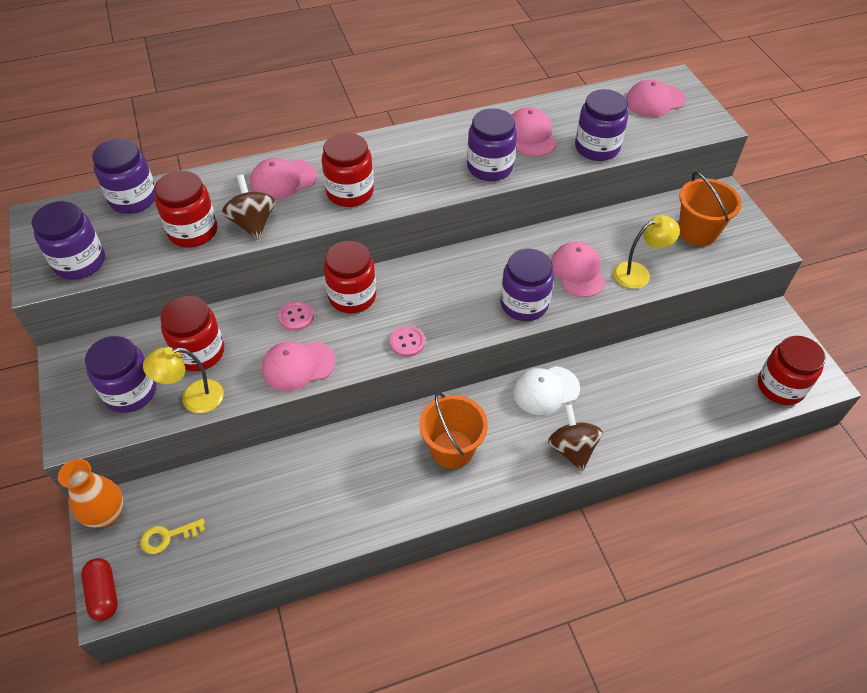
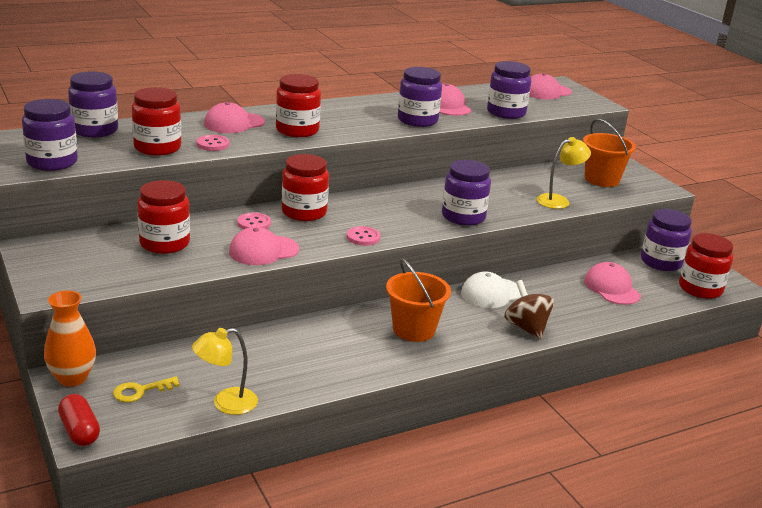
camera: 10 degrees left, 25 degrees down
(130, 392) = (101, 266): purple jar -> purple jar (661, 262)
(193, 398) = (165, 270): yellow lamp -> yellow lamp (226, 403)
(253, 223) = (213, 144): brown spinning top -> pink button
(578, 271) = (505, 199): pink cap -> pink cap (611, 288)

